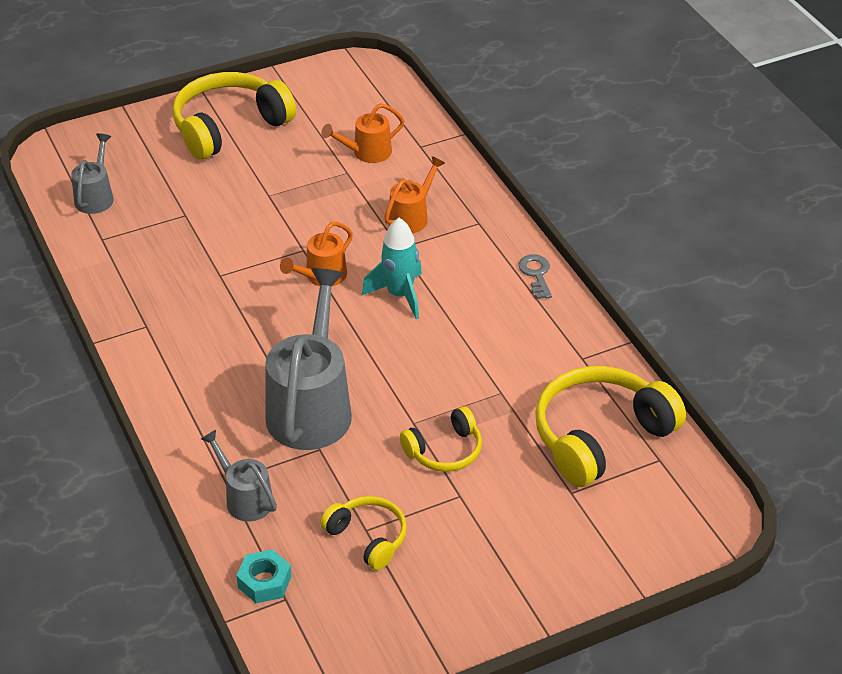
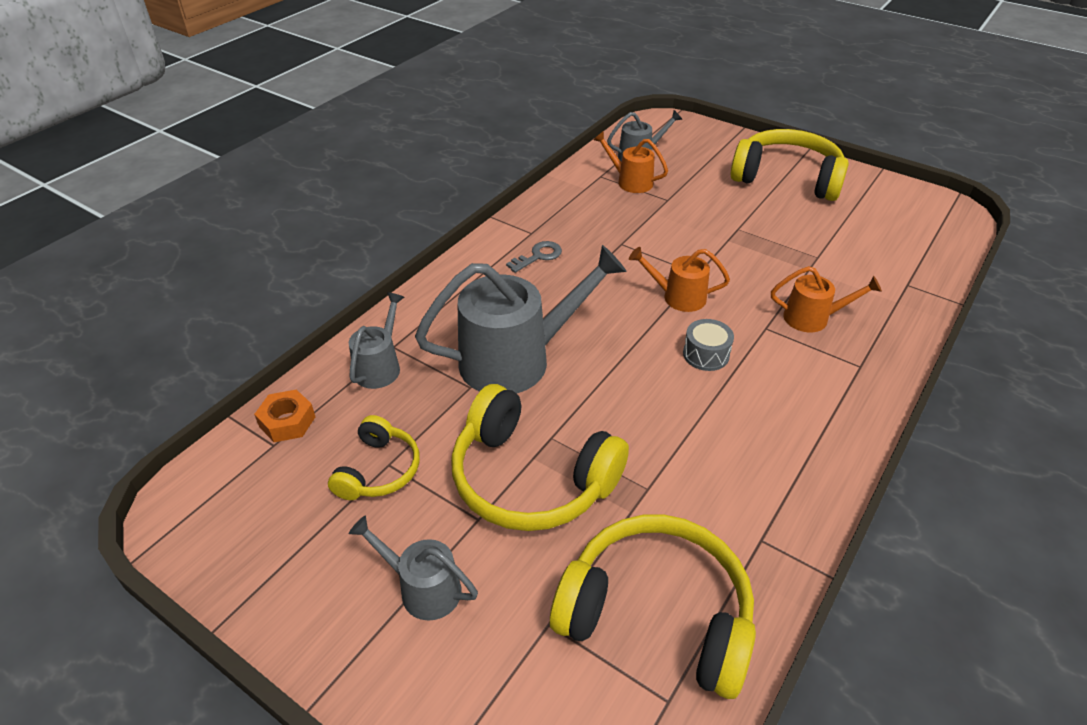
camera: 60 degrees right, 0 degrees up
(264, 582) = (287, 422): turquoise nut -> orange nut
(366, 153) = (855, 257): orange watering can -> orange watering can (630, 181)
(399, 295) = (706, 354): turquoise rocket -> grey drum
(445, 451) = (531, 479): yellow headphones -> yellow headphones, size x1.82
(498, 548) = (422, 588): none -> grey watering can
(536, 274) = (841, 442): grey key -> grey key (538, 256)

